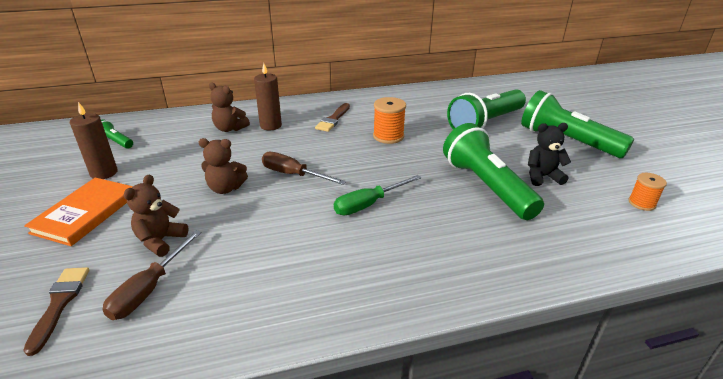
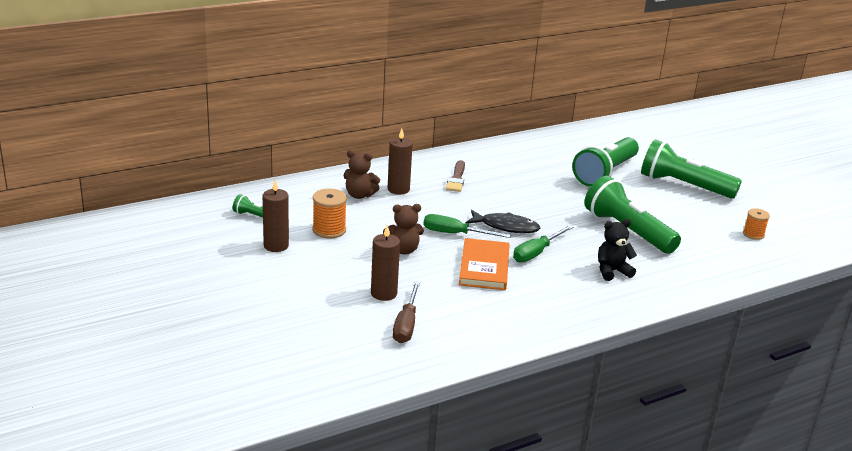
camera: 15 degrees left, 5 degrees down
(59, 304) = (346, 340): brown brush -> none
(86, 213) = (297, 279): orange book -> orange book (484, 267)
(160, 240) = (384, 293): brown teddy bear -> brown candle
(293, 174) = (455, 234): brown screwdriver -> green screwdriver
(352, 171) = (506, 227): none -> black fish
(388, 136) = (520, 192): orange spool -> orange spool (329, 230)
(542, 177) = (671, 219): black teddy bear -> black teddy bear (612, 271)

